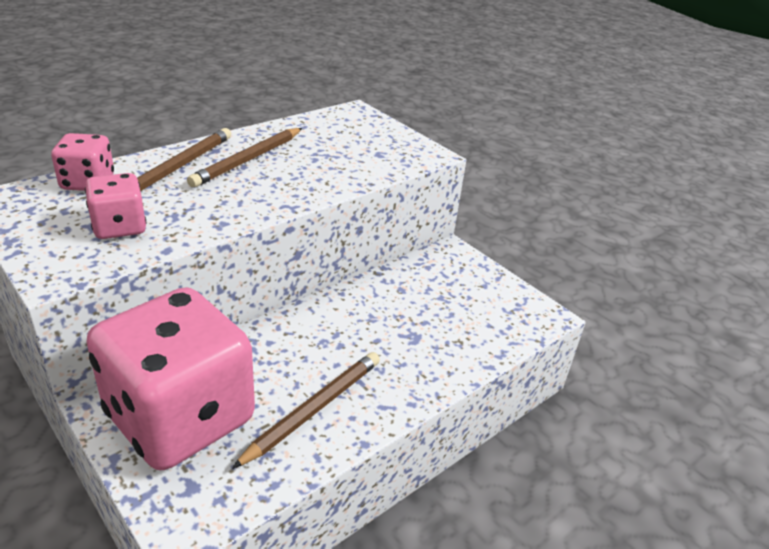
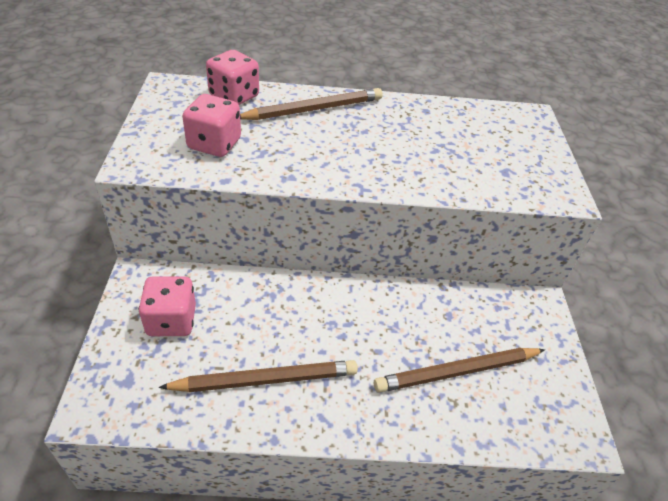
camera: 40 degrees right, 10 degrees up
(180, 418) = (171, 320): pink dice -> pink dice, size x0.45
(248, 160) = (374, 126): brown pencil -> brown pencil (457, 372)

